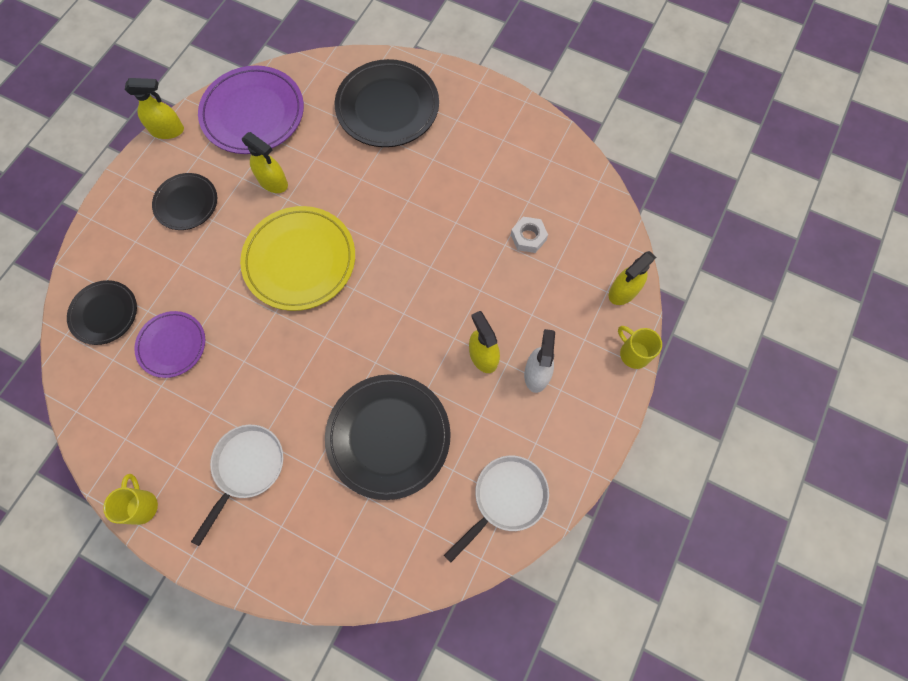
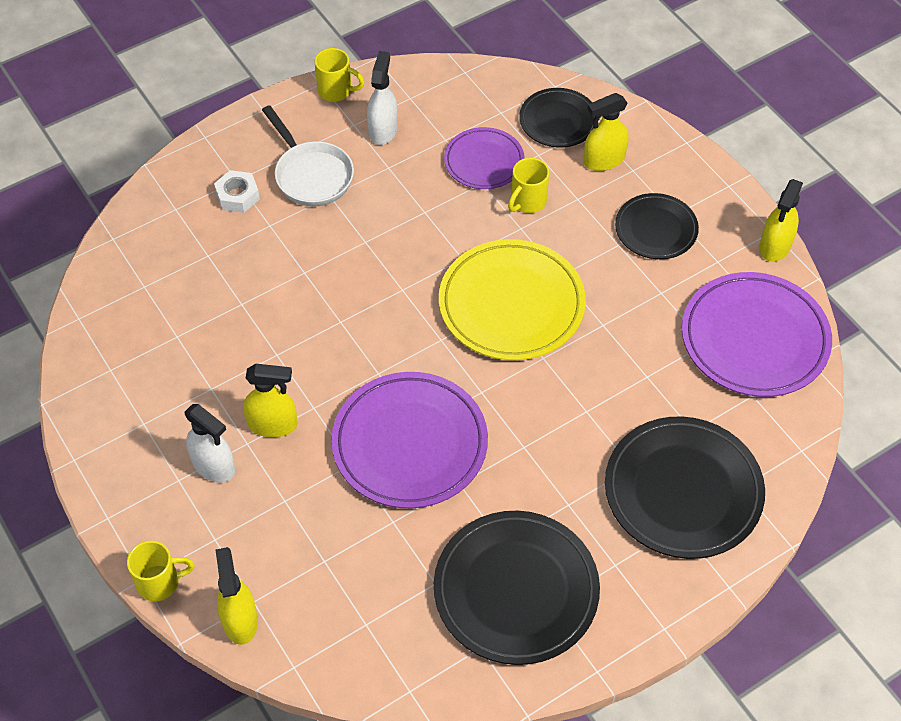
camera: 120 degrees right, 15 degrees down
(171, 440) = (383, 130): none -> white spray bottle
(199, 295) = (527, 201): none -> yellow mug
(273, 182) = (636, 320): yellow spray bottle -> yellow spray bottle (604, 160)
(388, 436) = (253, 297): black plate -> black plate (516, 590)
(445, 264) = (410, 444): none -> purple plate
(506, 498) = (113, 367): white pan -> none
(528, 237) = (385, 554): white nut -> white nut (237, 196)

